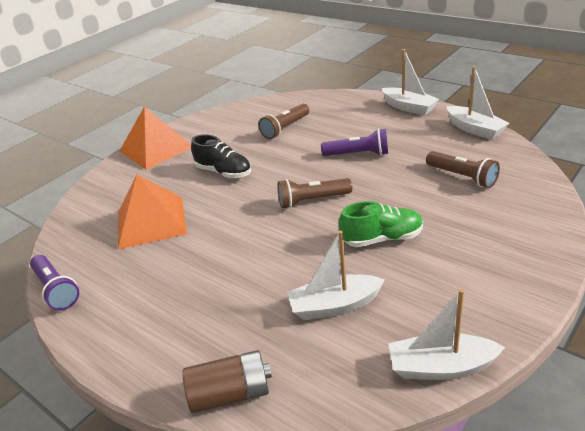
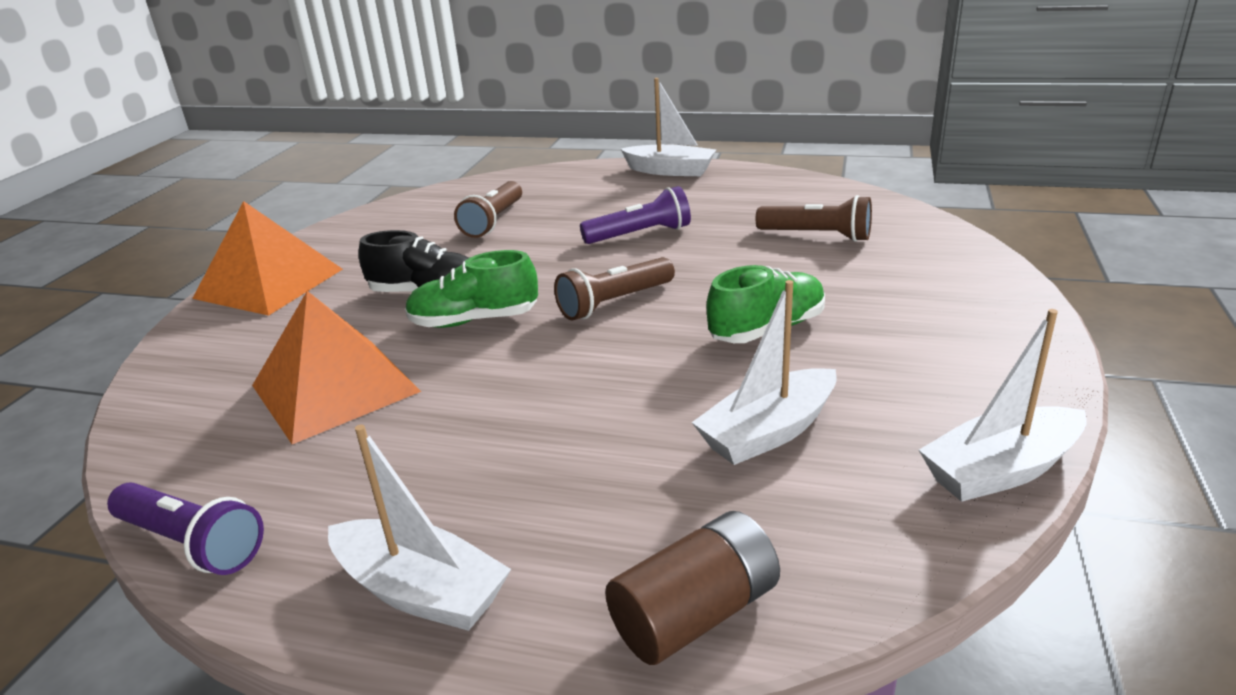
camera: 25 degrees left, 5 degrees down
(235, 196) = (474, 321): none -> green shoe
(475, 129) = (785, 181): white boat -> white boat (421, 591)

